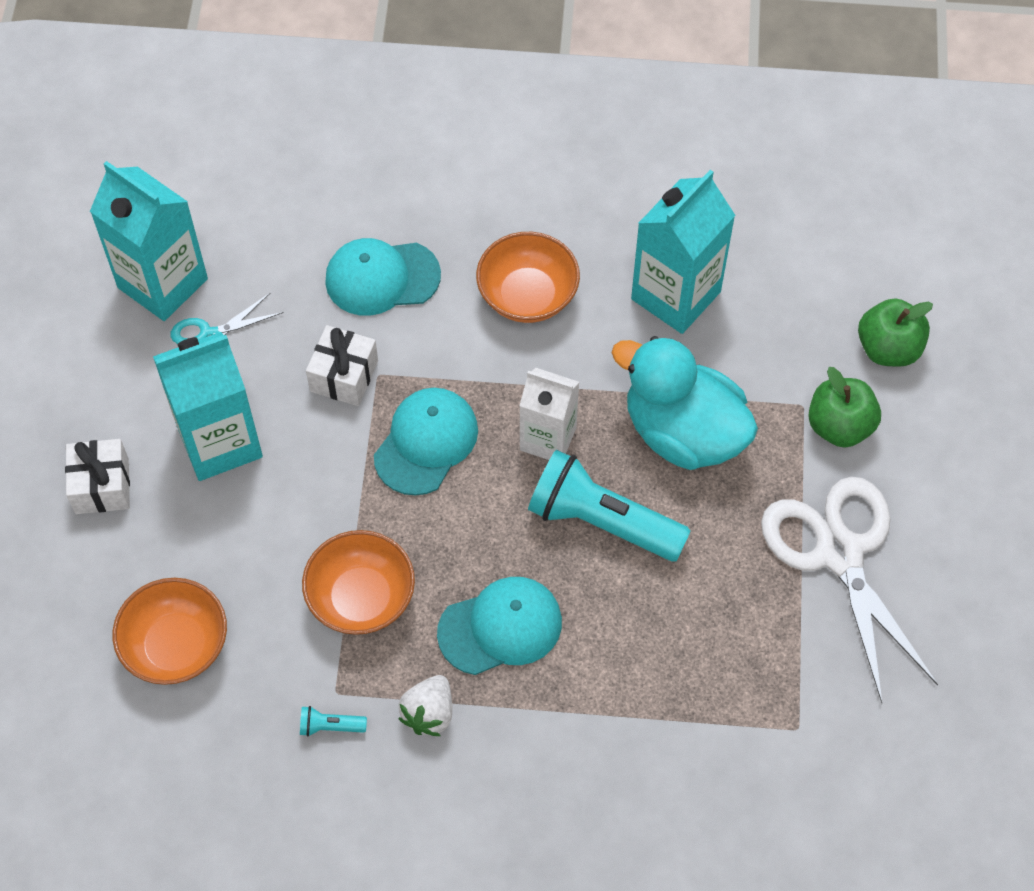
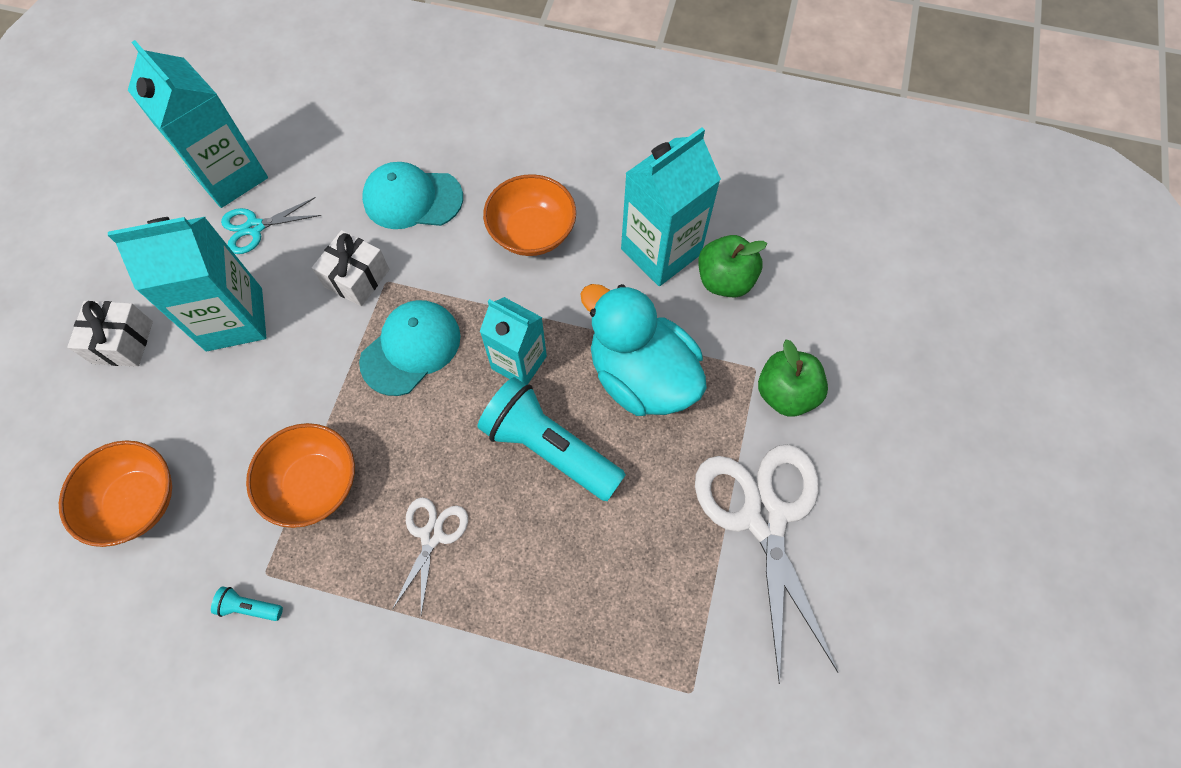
camera: 10 degrees right, 5 degrees up
(429, 713) = (344, 611): white strawberry -> none
(500, 627) = (432, 535): turquoise cap -> white scissors
(548, 438) = (519, 362): white carton -> turquoise carton
(888, 348) = (842, 328): green apple -> green apple (725, 280)

